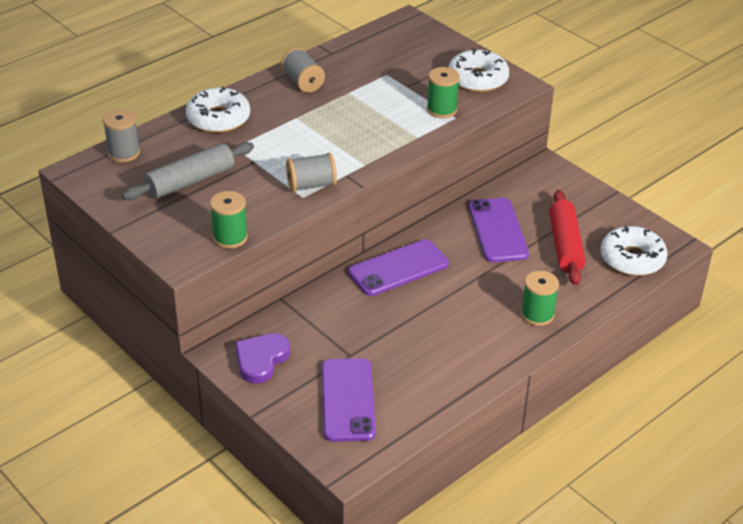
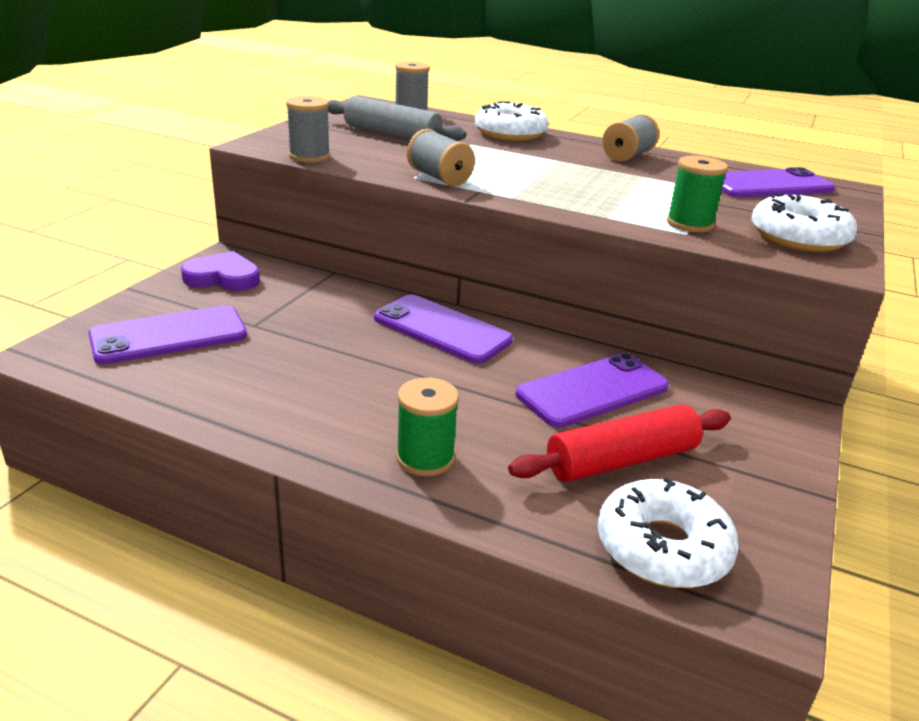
camera: 65 degrees right, 10 degrees down
(230, 237) = (309, 156): green spool -> grey spool
(390, 48) = (768, 185): none -> purple phone

